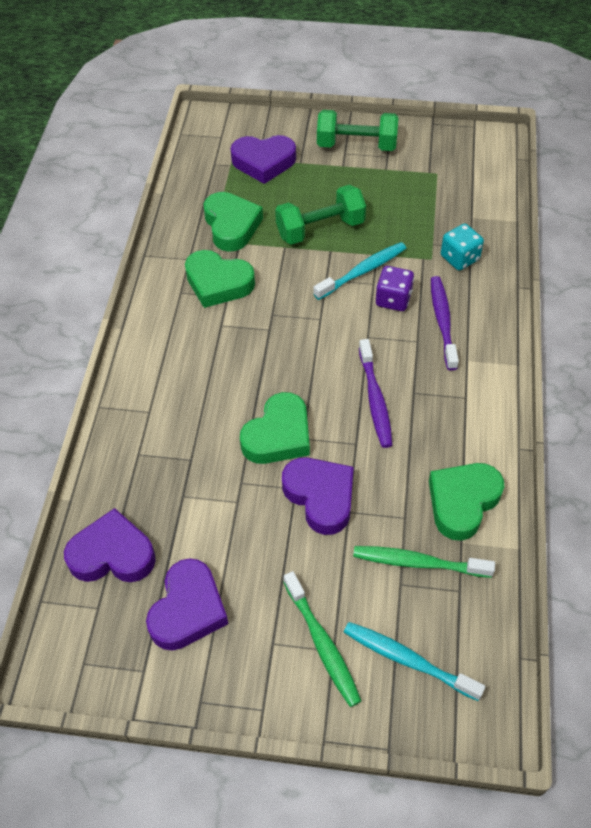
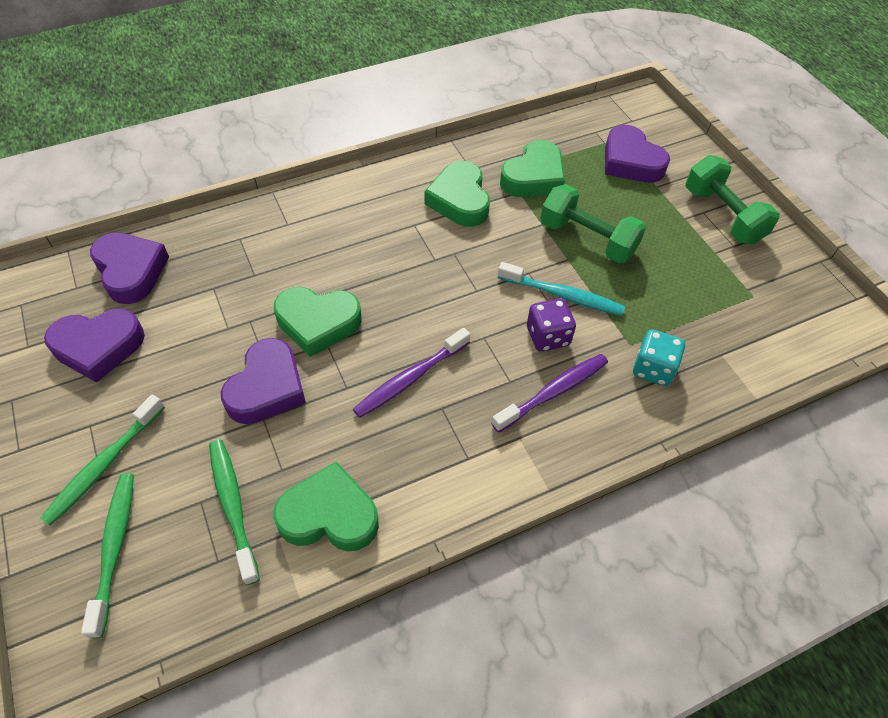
camera: 55 degrees right, 0 degrees up
(408, 660) = (114, 549): turquoise toothbrush -> green toothbrush

